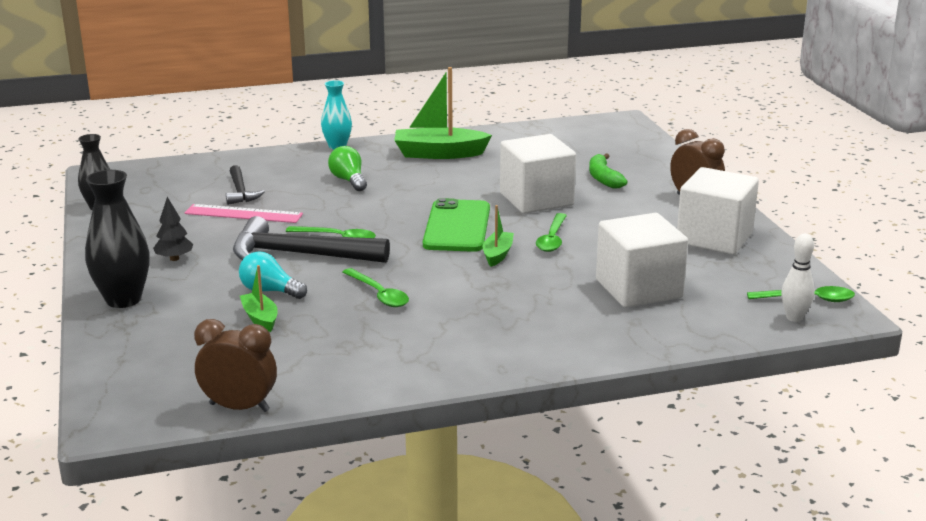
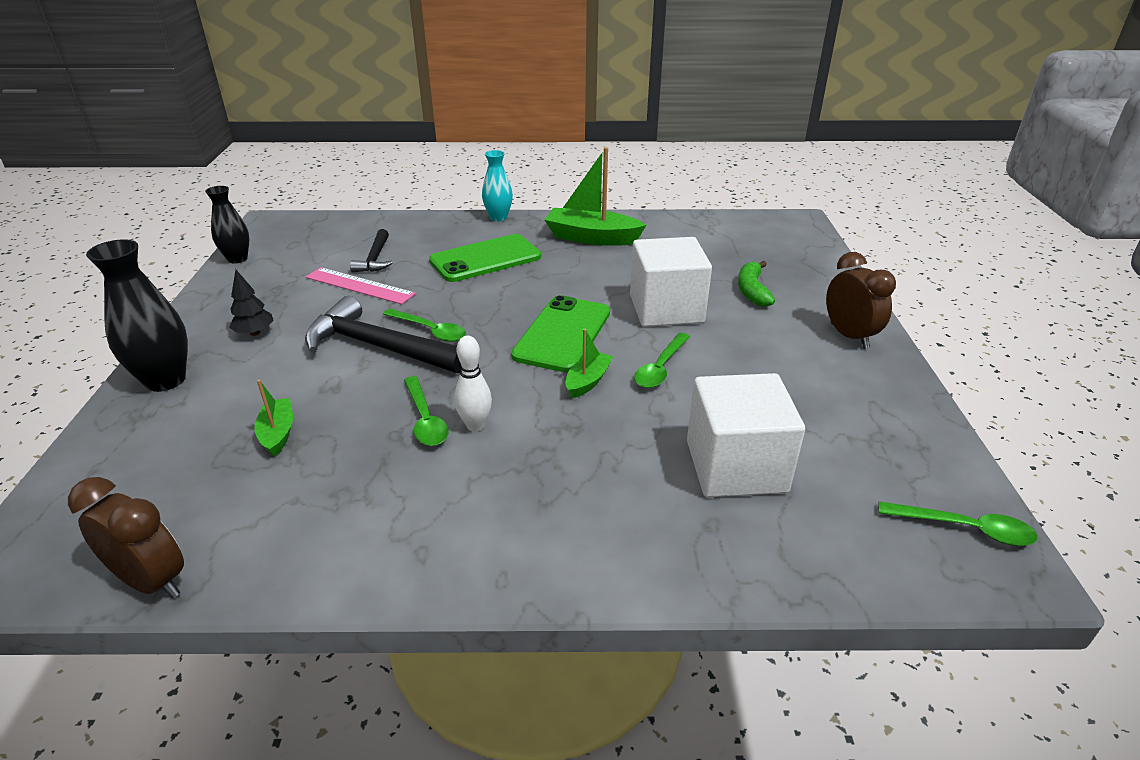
camera: 15 degrees right, 10 degrees up
(270, 291) = (315, 394): turquoise light bulb -> none
(349, 180) = (485, 259): green light bulb -> green phone
(714, 238) = (858, 397): white cube -> none
(794, 318) = (938, 562): white bowling pin -> white bowling pin (475, 425)

